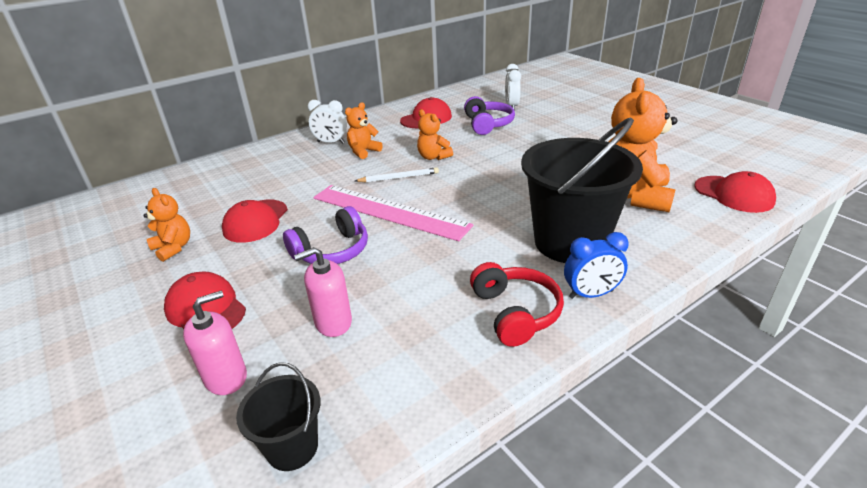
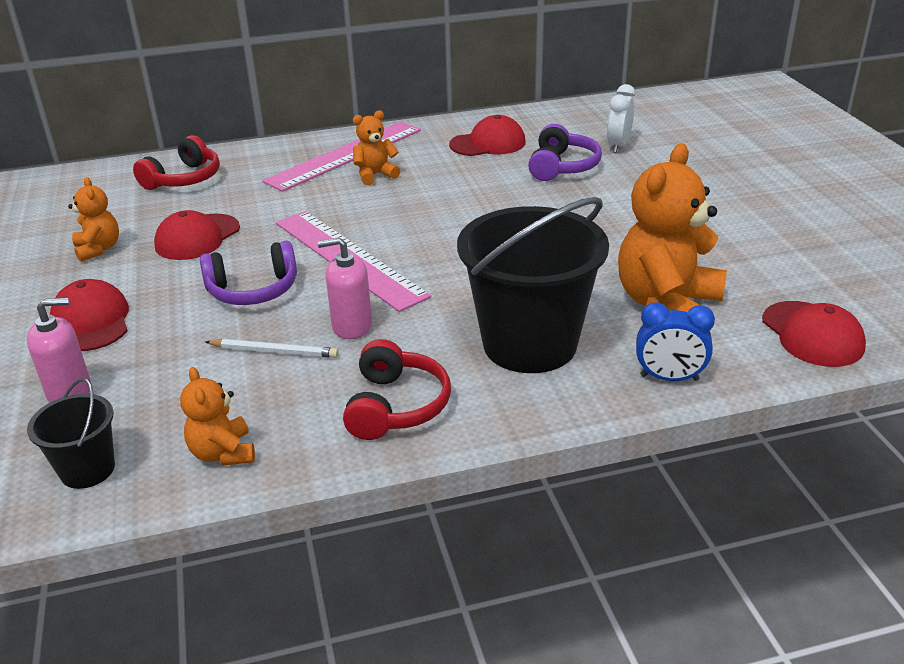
camera: 20 degrees right, 0 degrees up
(213, 181) = (184, 179): none -> red headphones
(330, 142) = (345, 155): white clock -> pink ruler
(333, 322) = (201, 366): pink soap dispenser -> pink soap dispenser (352, 326)
(398, 178) = (391, 218): white pencil -> white pencil (274, 351)
(433, 157) = (454, 199): orange teddy bear -> orange teddy bear (223, 453)
(591, 294) = (499, 409): blue clock -> blue clock (669, 378)

